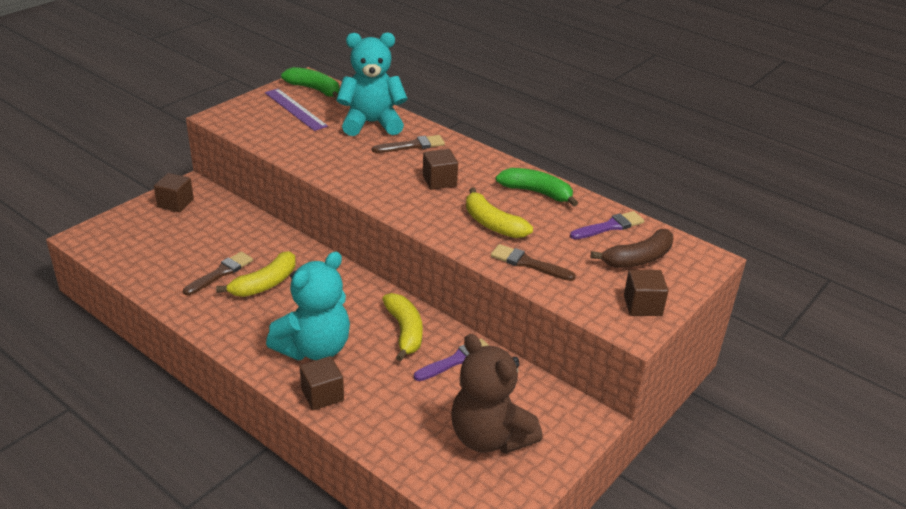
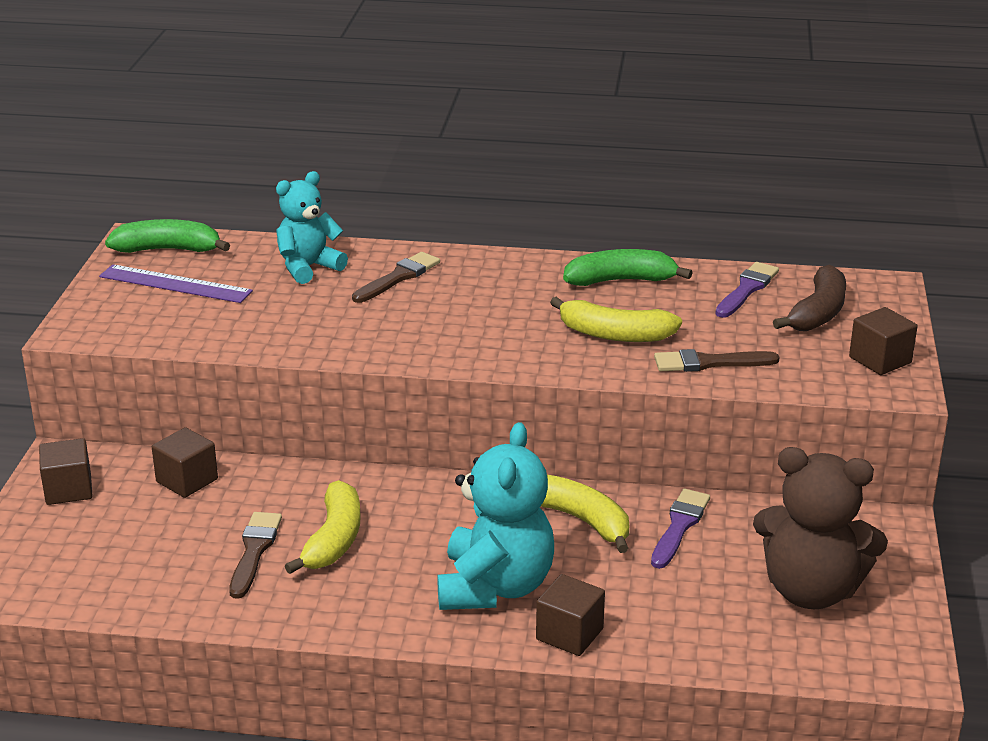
camera: 30 degrees left, 5 degrees down
(371, 123) = (308, 267): turquoise teddy bear -> turquoise teddy bear, size x0.66
(439, 181) = (488, 308): brown cube -> brown cube (187, 480)

